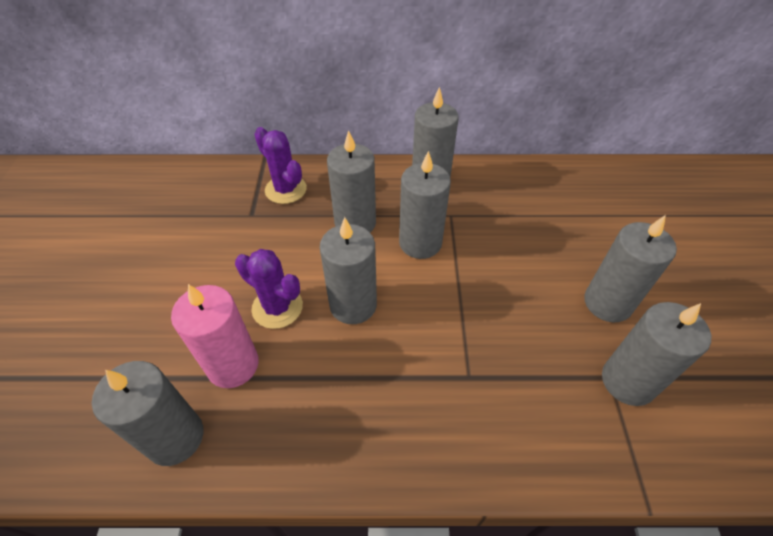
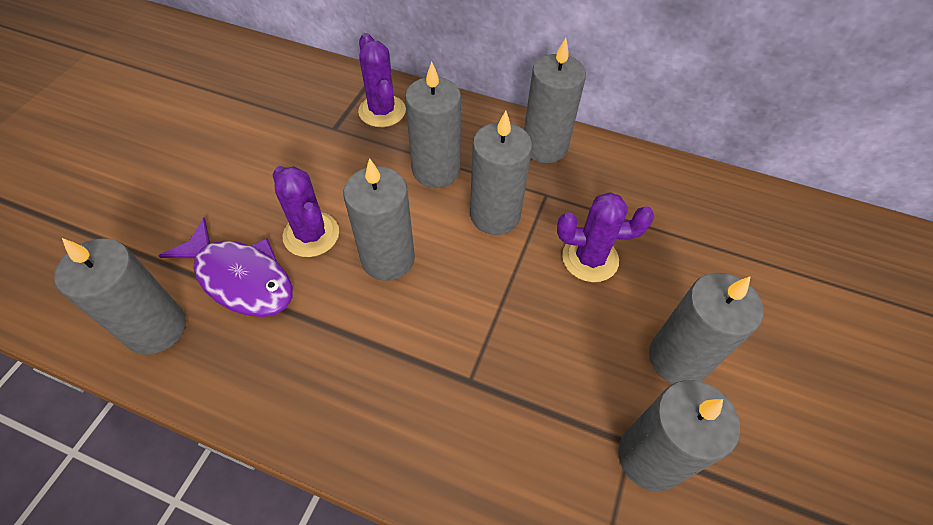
camera: 20 degrees right, 5 degrees up
(233, 365) = (241, 278): pink candle -> purple fish
(508, 252) = (590, 258): none -> purple cactus

